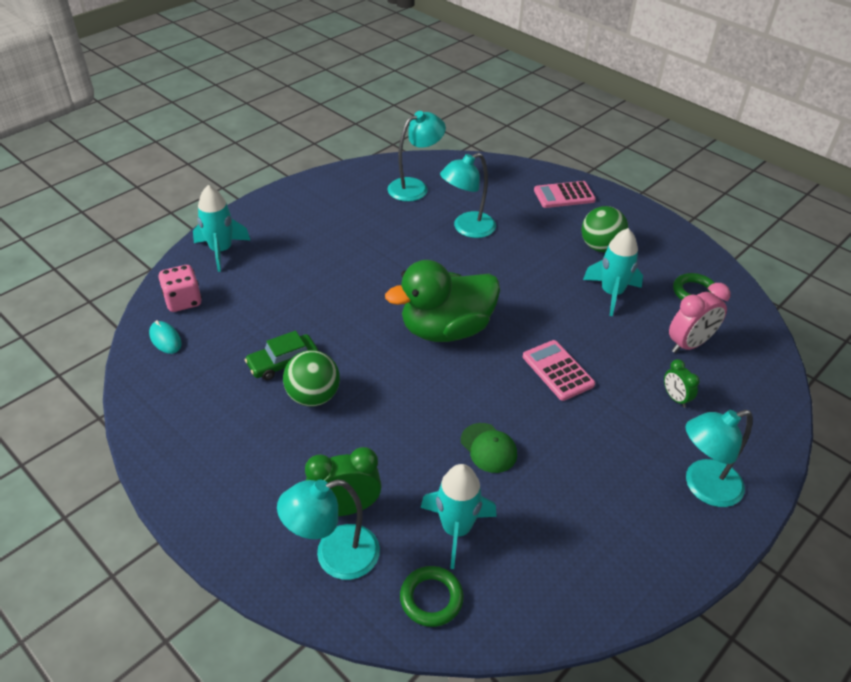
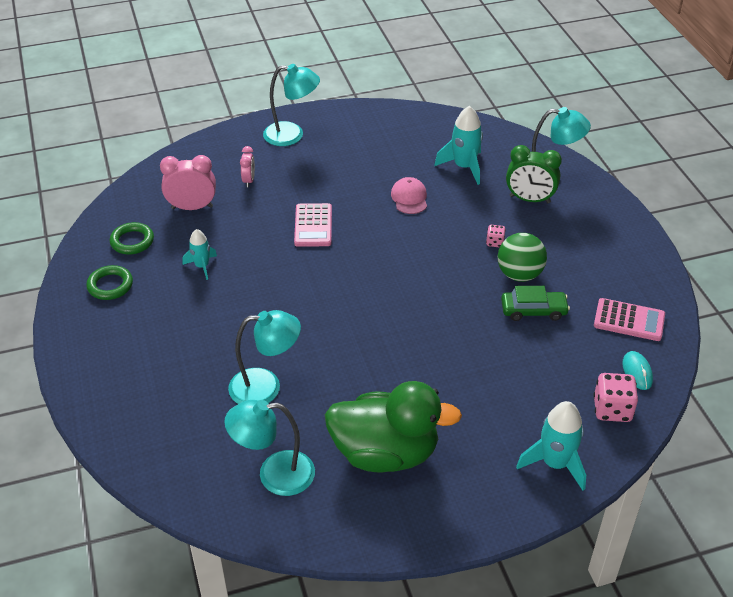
camera: 150 degrees left, 0 degrees up
(358, 426) = (495, 242): none -> pink dice
(431, 598) = (500, 145): green ring -> green ring (110, 285)
(446, 329) = (374, 288): green duck -> green duck (385, 453)
(488, 448) = (409, 198): green cap -> pink cap
(564, 195) = (119, 389): pink calculator -> pink calculator (629, 320)
(600, 247) = (157, 313): green ball -> none
(611, 293) = (202, 266): turquoise rocket -> turquoise rocket, size x0.61
(675, 398) = (249, 180): green clock -> pink clock

